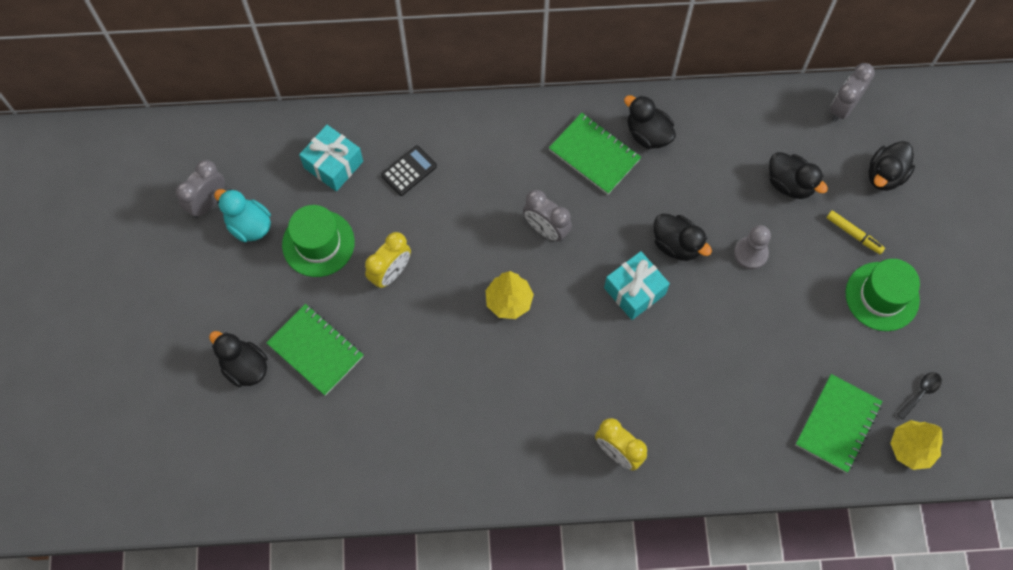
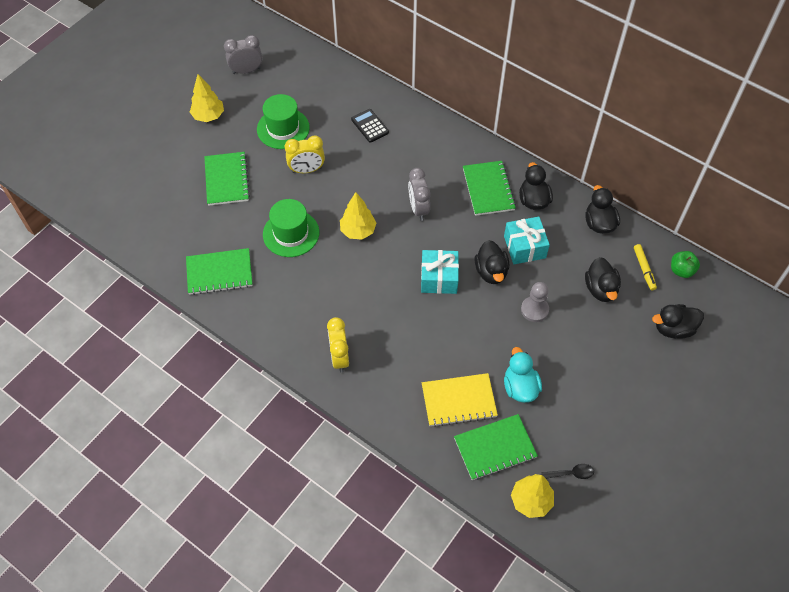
camera: 40 degrees right, 10 degrees down
(220, 290) = (208, 116): none -> yellow tree
(245, 367) = (182, 162): black duck -> black duck (599, 223)
(249, 225) = (256, 95): turquoise duck -> turquoise duck (520, 387)
(333, 164) = (331, 96): turquoise gift -> turquoise gift (524, 247)
(409, 171) = (370, 126): black calculator -> black calculator turned 120 degrees counterclockwise
(412, 461) = (219, 273): none -> green notebook
(766, 404) = (459, 401): none -> yellow notebook
(843, 108) = (681, 270): grey clock -> green apple
(853, 234) = (616, 347): yellow marker -> yellow marker (644, 269)
(882, 296) = (600, 397): green hat -> green hat (291, 233)

